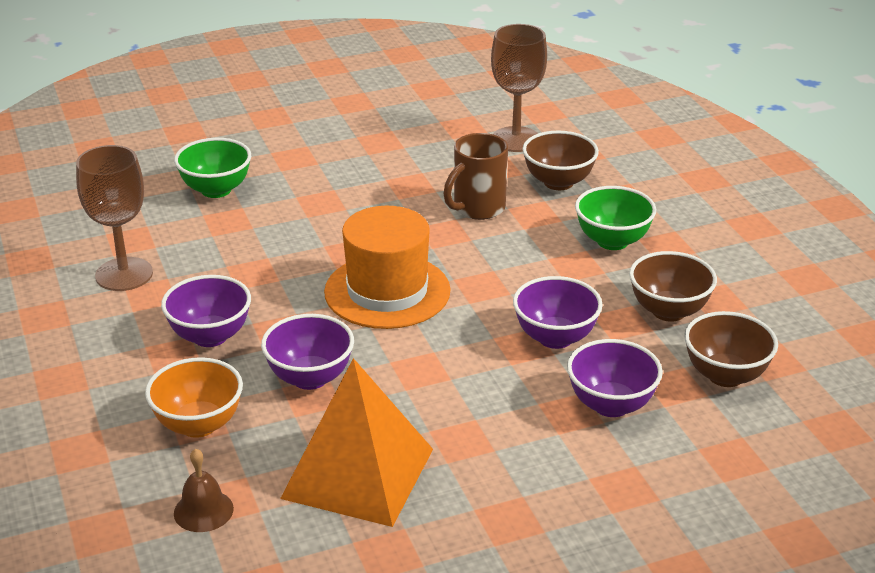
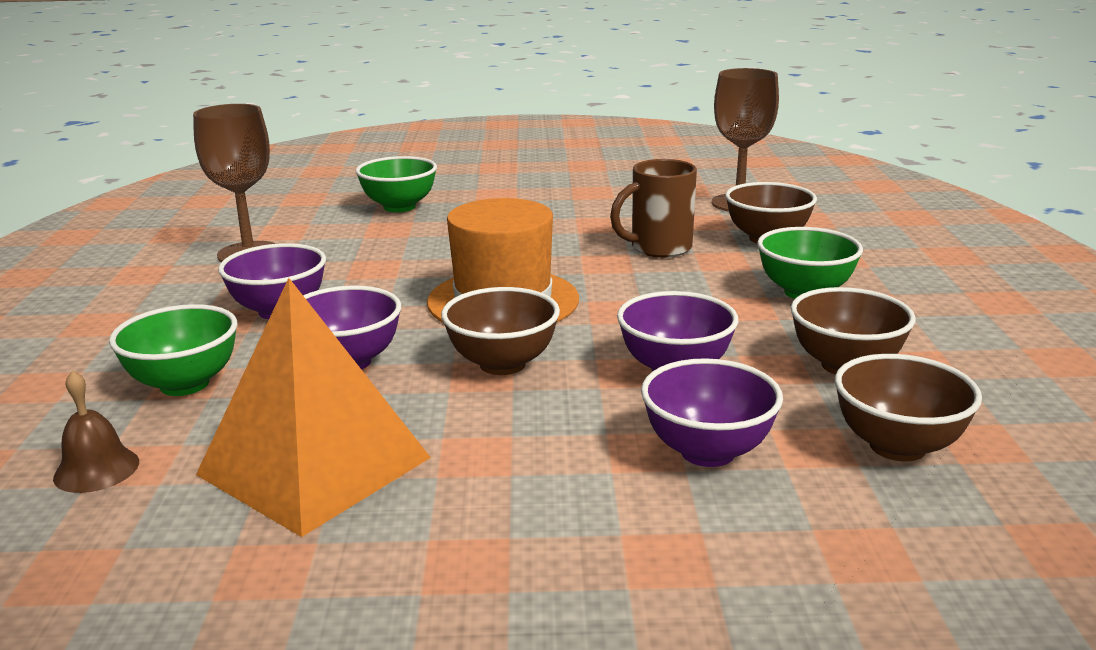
camera: 20 degrees right, 10 degrees down
(198, 425) = (184, 384): orange bowl -> green bowl
(429, 357) = (502, 364): none -> brown bowl

